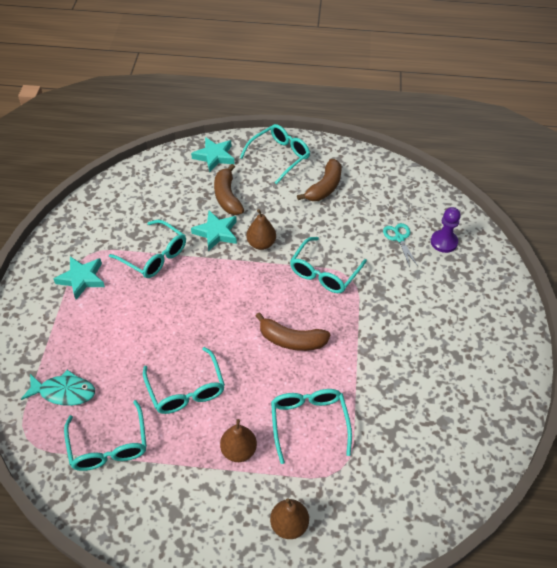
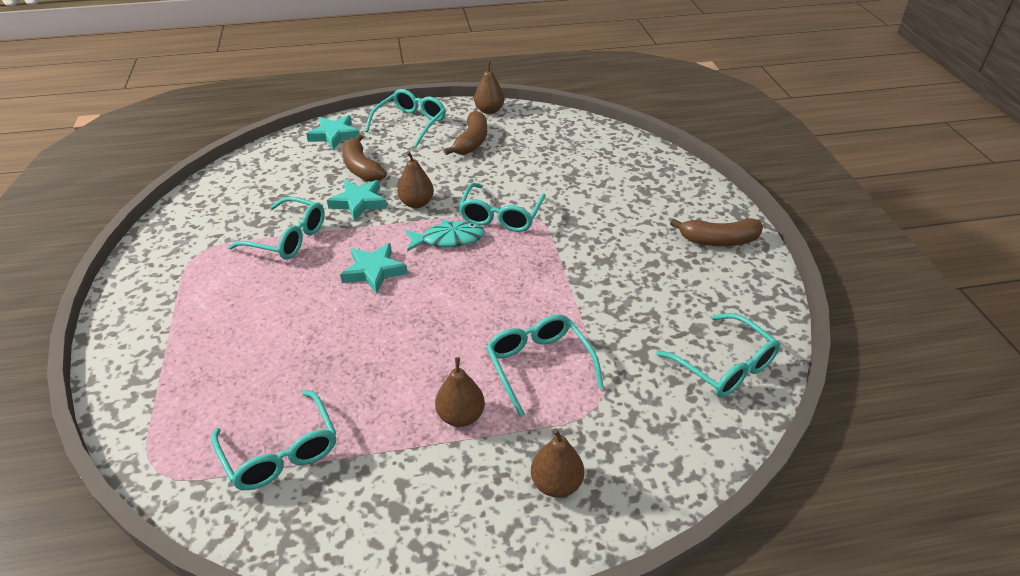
camera: 15 degrees left, 10 degrees down
(64, 392) = (201, 405): turquoise fish -> turquoise fish (448, 239)
(82, 279) = (197, 278): turquoise star -> turquoise star (374, 271)
(186, 390) = (370, 365): turquoise glasses -> turquoise glasses (725, 366)
(291, 340) = (486, 287): brown banana -> brown banana (719, 240)
(349, 155) = (489, 110): none -> brown pear
(399, 238) = (573, 171): turquoise scissors -> none
(444, 242) = (622, 166): purple pawn -> none

